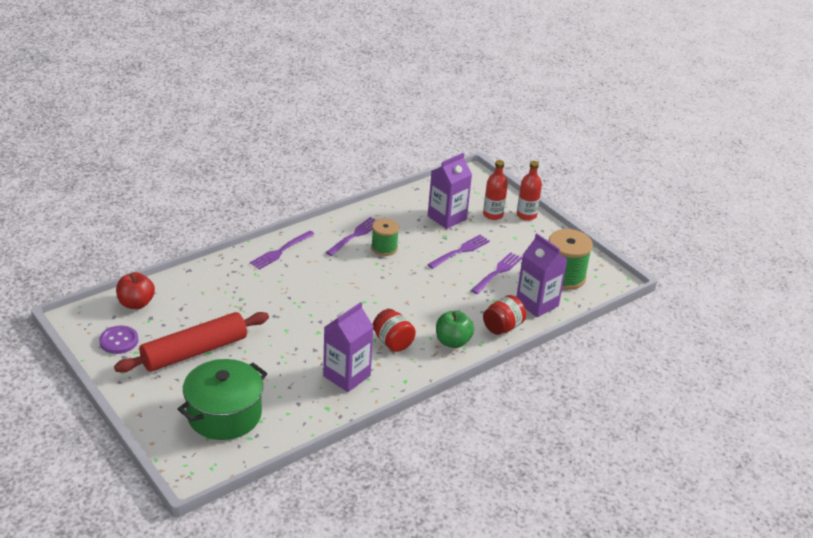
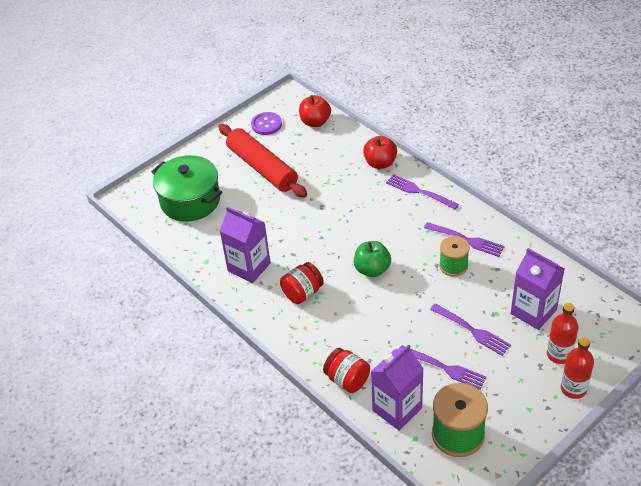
camera: 90 degrees right, 10 degrees up
(228, 268) = (380, 163): none -> red apple
(452, 342) = (314, 339): green apple -> green apple (372, 269)

